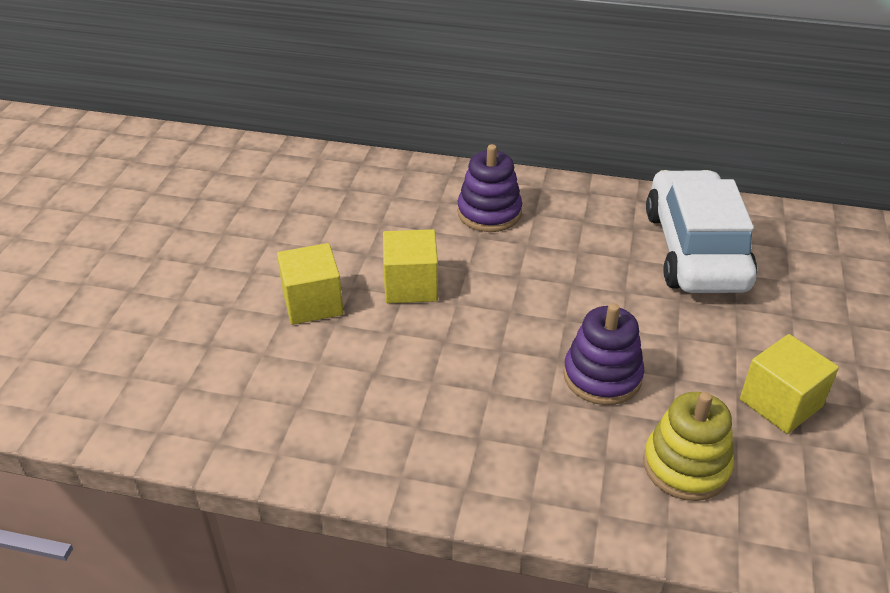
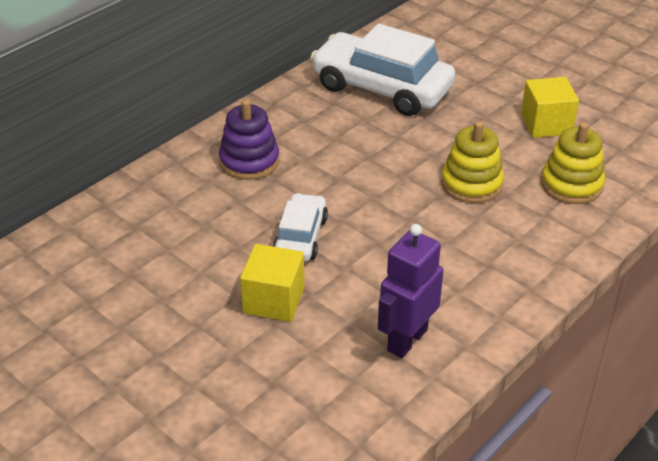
camera: 60 degrees left, 0 degrees up
(317, 413) = (406, 340): none -> purple robot
(411, 285) = (300, 237): yellow cube -> white car
(602, 376) = (471, 184): purple stacking toy -> yellow stacking toy

